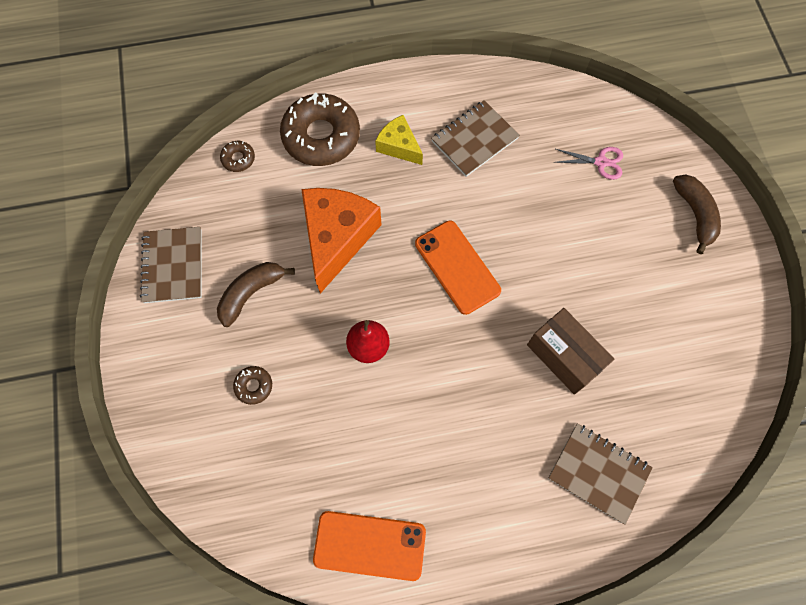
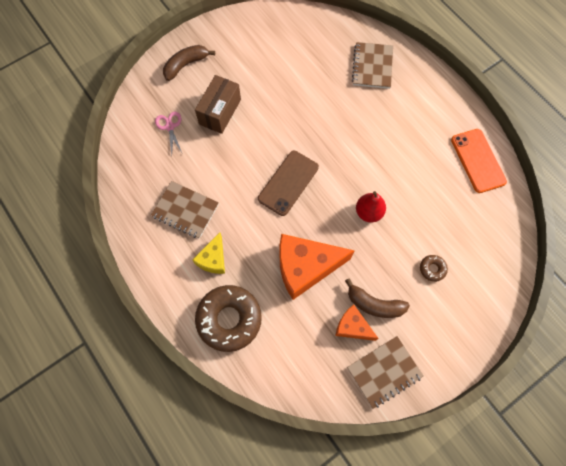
camera: 115 degrees left, 0 degrees up
(238, 159) = (277, 373): brown donut -> none
(240, 257) = (352, 327): none -> orange cheese
(457, 267) = (288, 183): orange phone -> brown phone
(564, 356) = (315, 104): brown box -> brown box (220, 112)

